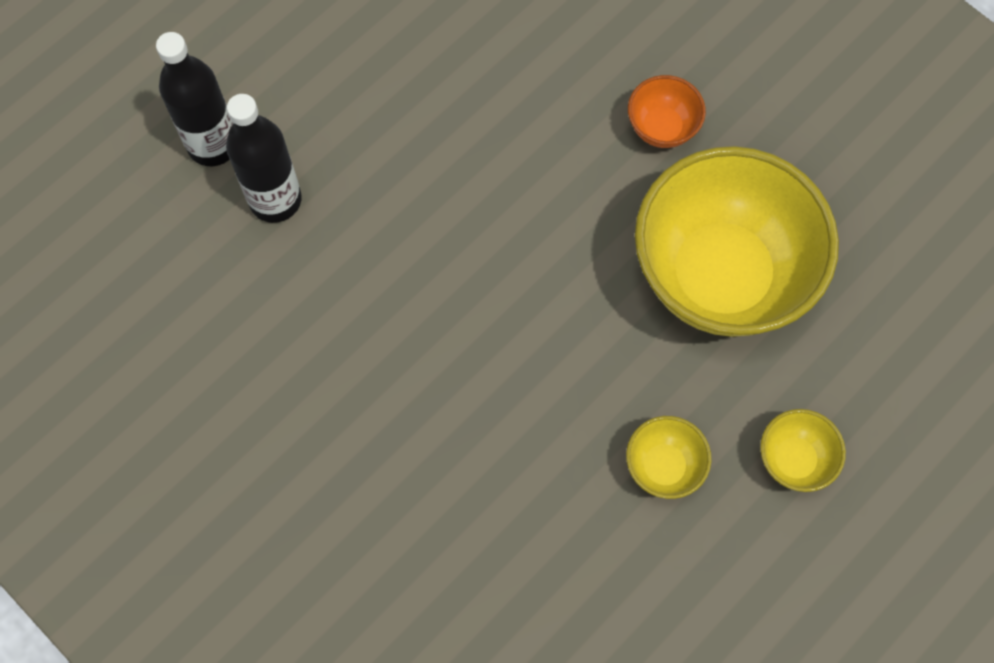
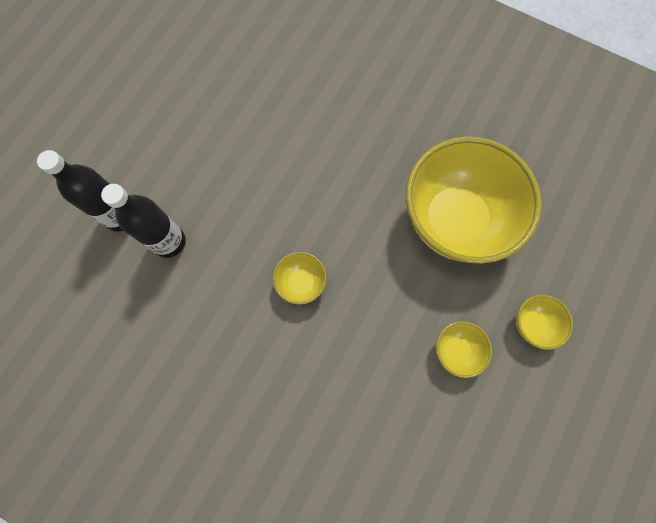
camera: 15 degrees left, 5 degrees up
(456, 309) = (301, 283): none -> yellow bowl
(662, 128) = (393, 138): orange bowl -> none

